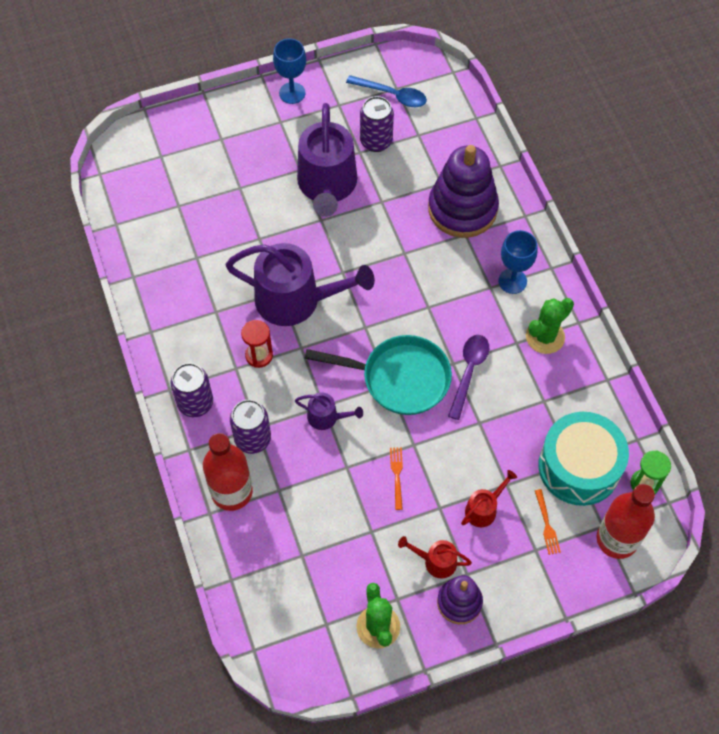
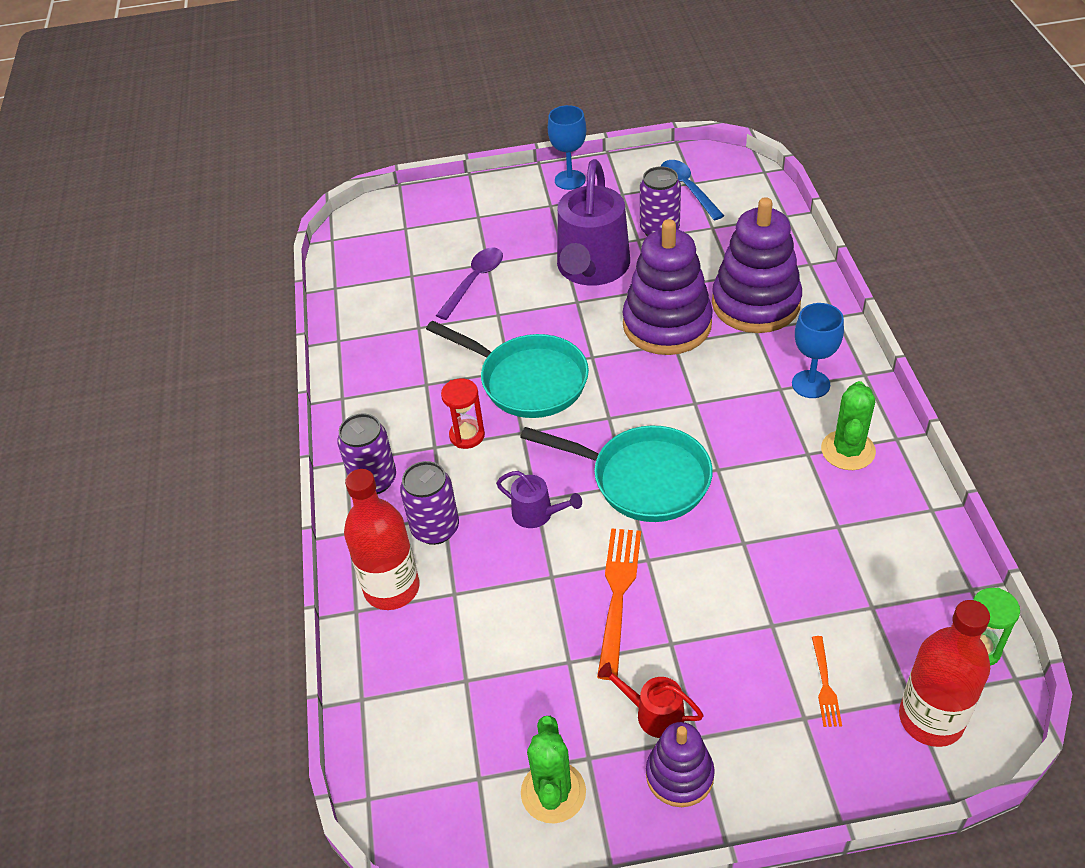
camera: 15 degrees right, 15 degrees down
(296, 300) = (527, 380): purple watering can -> turquoise pan
(392, 95) = (687, 188): blue spoon -> blue spoon turned 150 degrees counterclockwise
(396, 236) = (667, 324): none -> purple stacking toy
(397, 475) = (618, 594): orange fork -> orange fork, size x1.90
(469, 372) = (738, 480): purple spoon -> purple spoon (474, 281)
(484, 509) = (734, 652): red watering can -> none
(545, 337) = (848, 450): green cactus -> green cactus turned 45 degrees counterclockwise
(579, 467) = (881, 614): turquoise drum -> none

